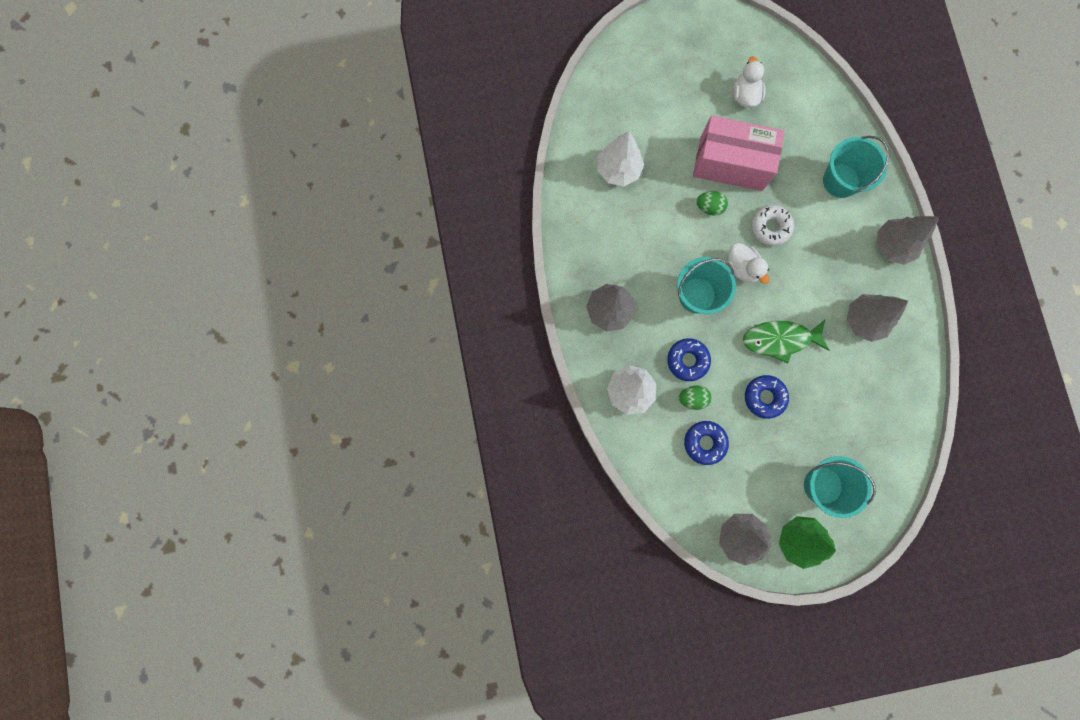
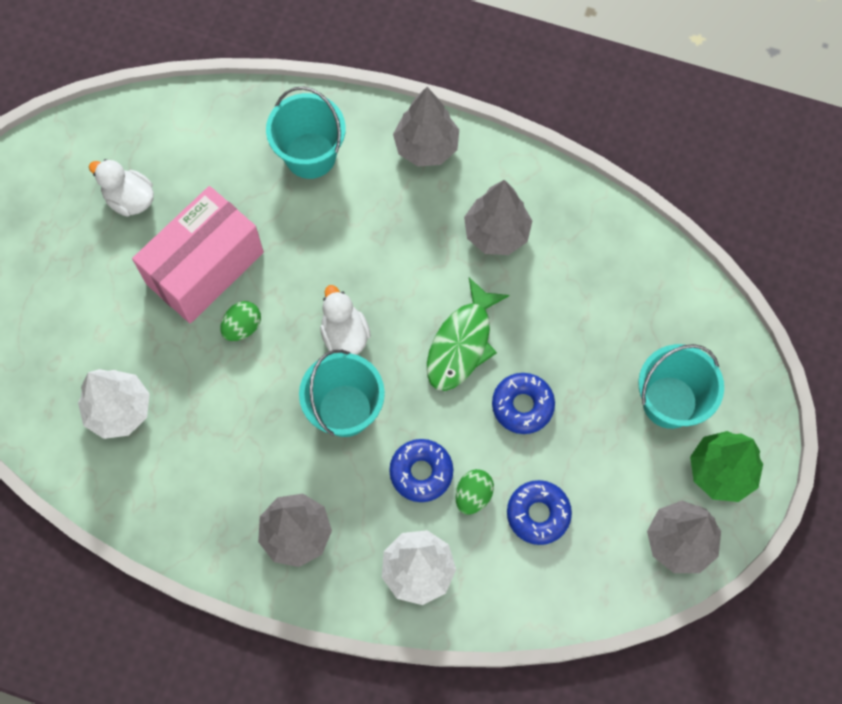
camera: 60 degrees left, 10 degrees down
(742, 268) = (345, 334): white duck -> white duck turned 105 degrees counterclockwise
(770, 227) = (315, 270): white donut -> none

